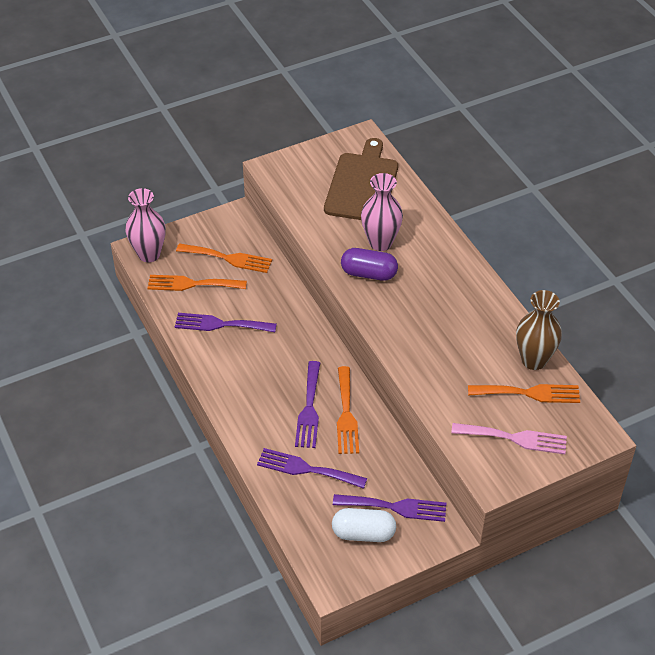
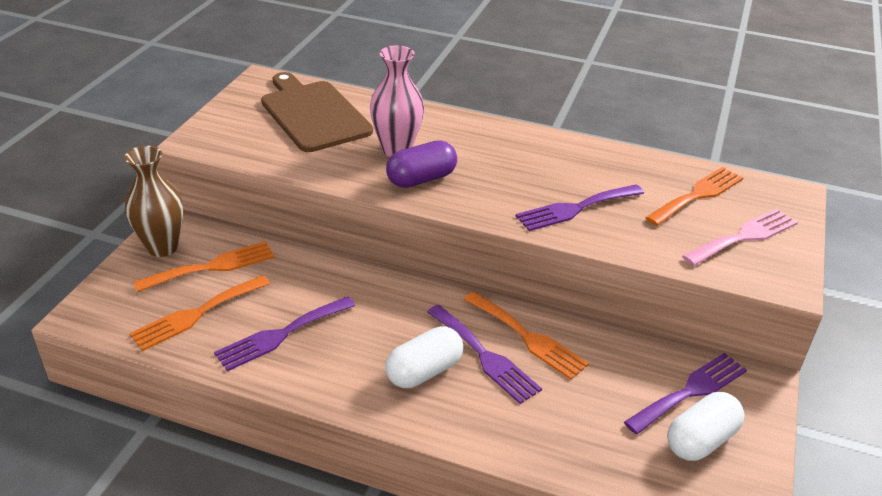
camera: 45 degrees left, 10 degrees down
(149, 254) = (103, 314): pink vase -> none
(267, 395) = (424, 371): none -> white capsule
(306, 469) = (562, 418): purple fork -> purple fork (575, 208)
(534, 360) = (661, 169): brown vase -> brown vase (162, 247)

